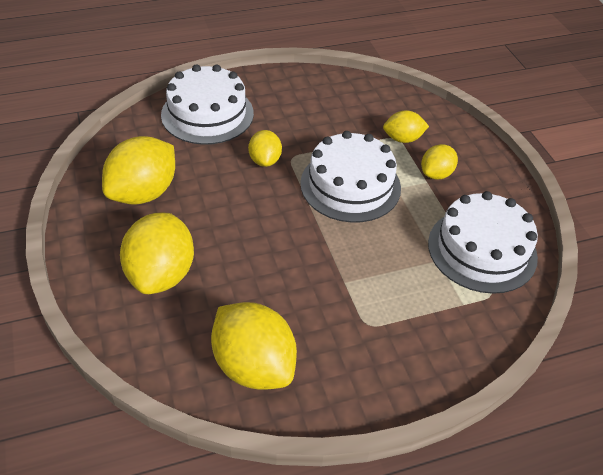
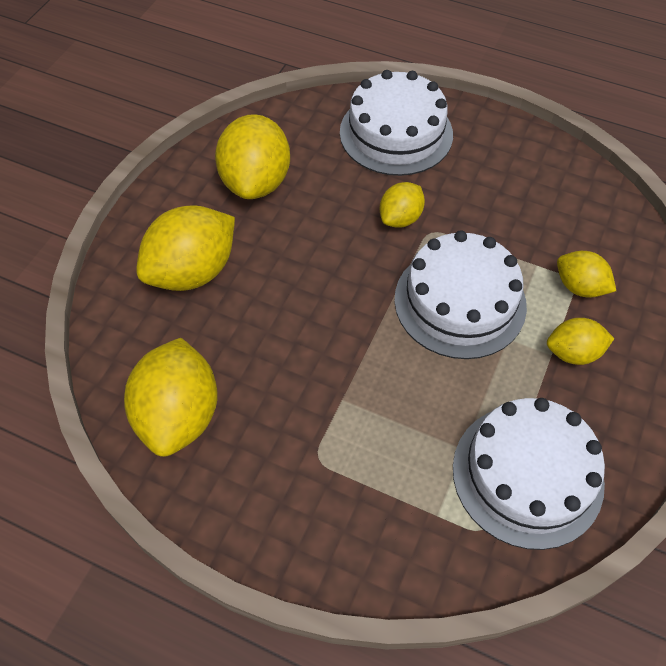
camera: 45 degrees right, 10 degrees up
(143, 193) = (256, 182): yellow lemon -> yellow lemon turned 75 degrees counterclockwise

